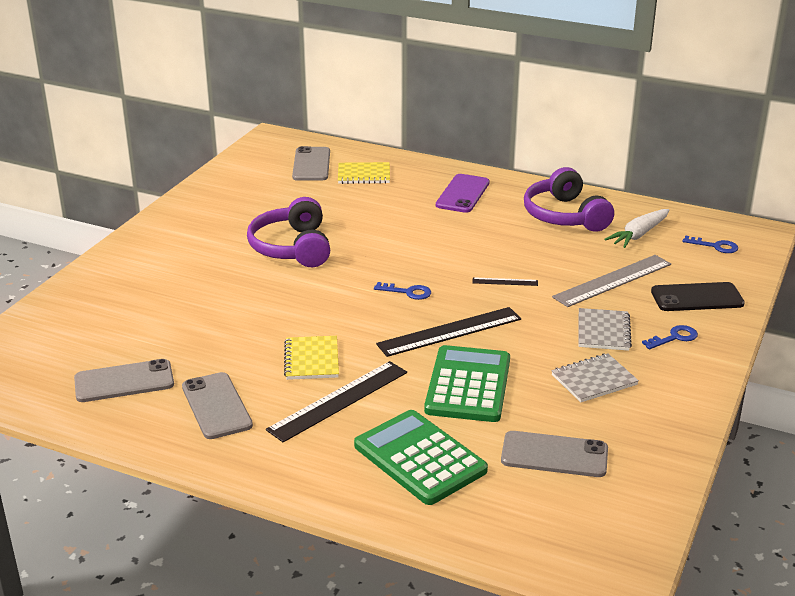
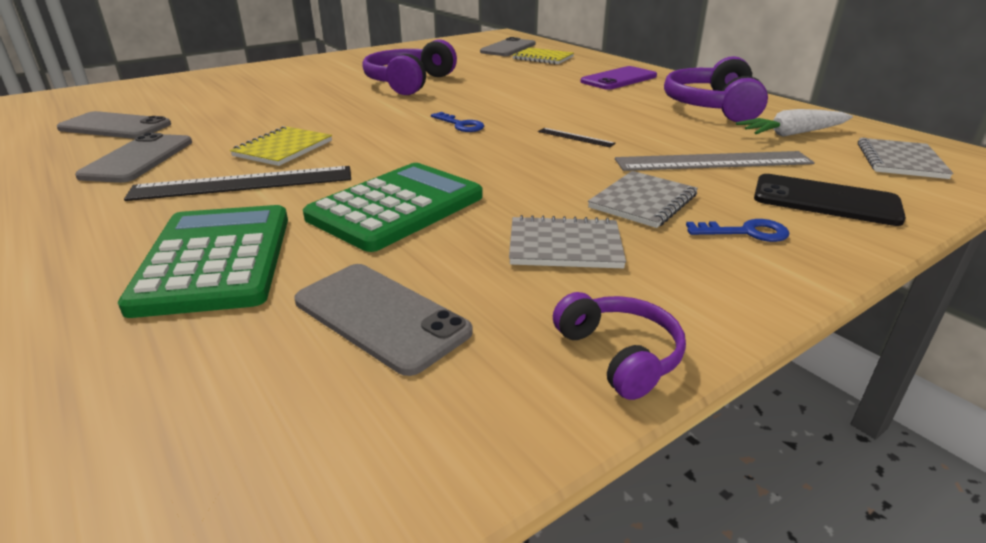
camera: 30 degrees right, 0 degrees up
(449, 331) = (453, 160): black ruler -> none
(677, 432) = (620, 355): none -> purple headphones
(715, 246) = (900, 161): blue key -> grey notebook

